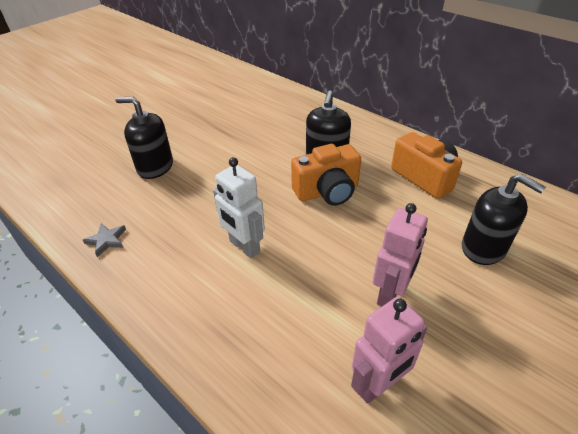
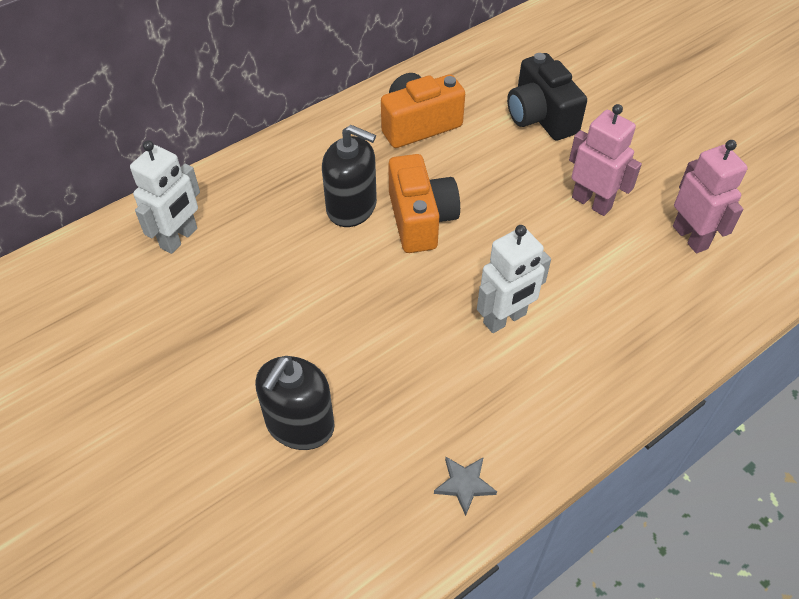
camera: 80 degrees left, 10 degrees up
(278, 105) = (179, 238): none -> white robot
(483, 248) = (540, 117): black soap dispenser -> black camera

